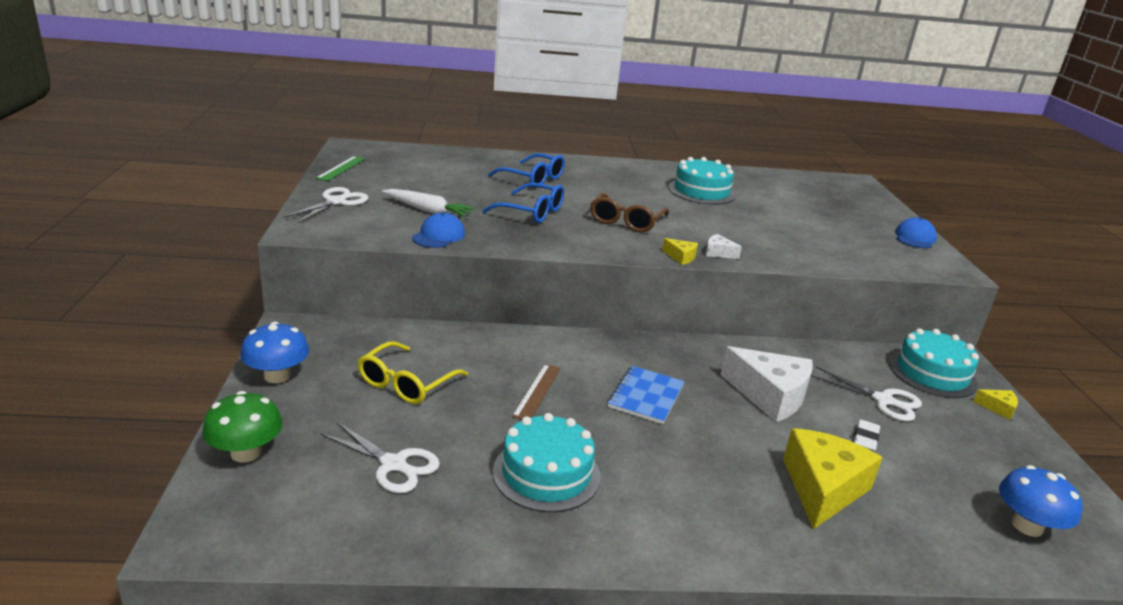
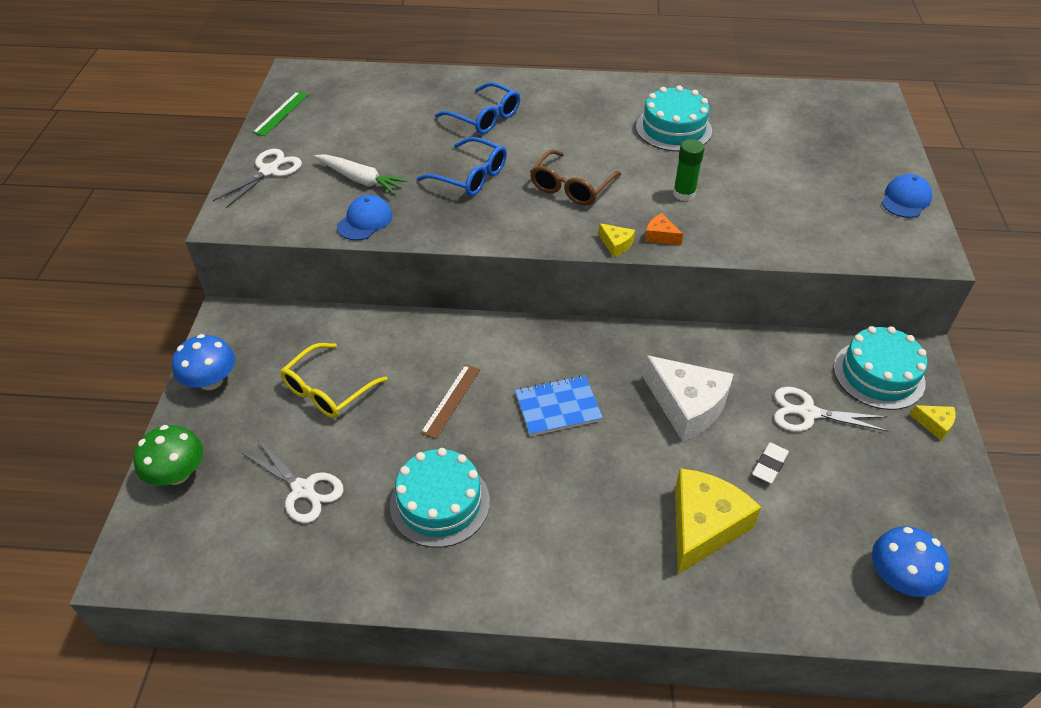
camera: 10 degrees right, 20 degrees up
(646, 396) = (558, 407): blue notebook -> blue notebook turned 45 degrees clockwise
(718, 253) = (660, 236): white cheese -> orange cheese
(727, 229) = (684, 194): none -> green glue stick
(883, 400) = (808, 413): white scissors -> white scissors turned 150 degrees clockwise

